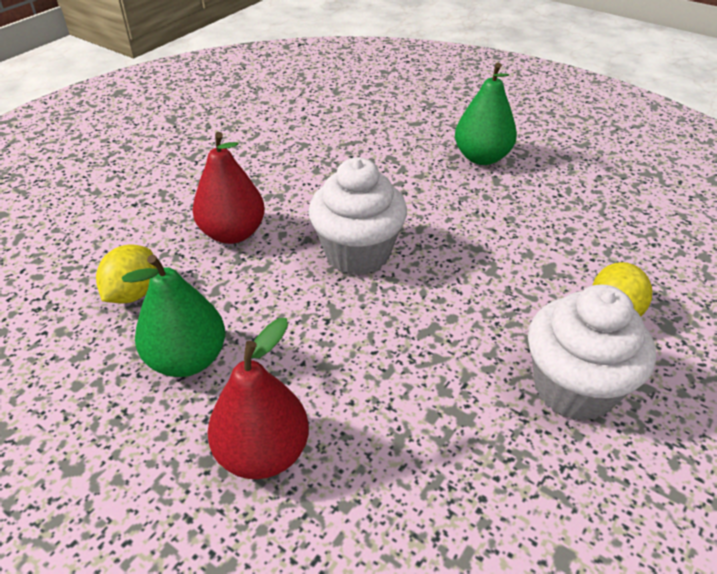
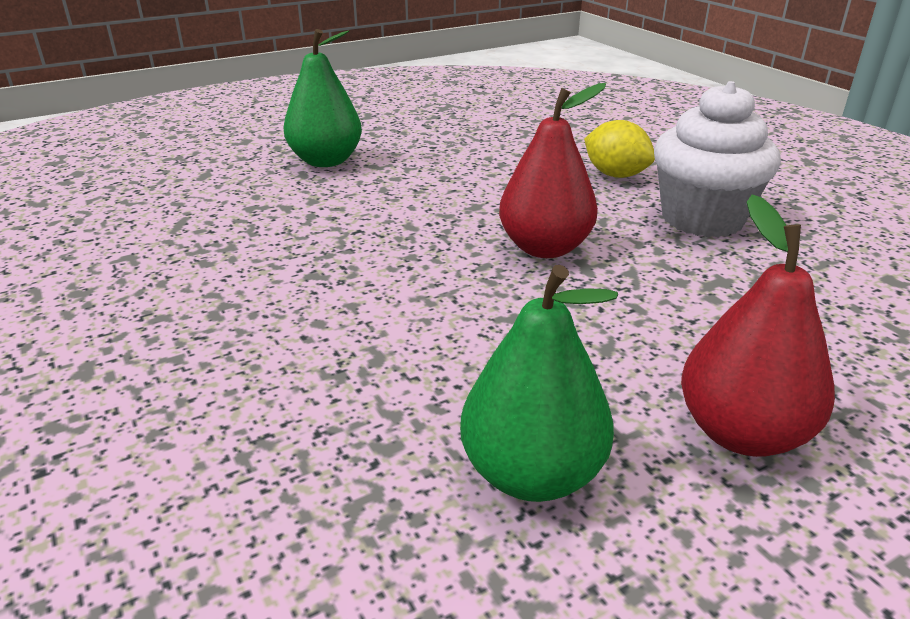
camera: 65 degrees left, 10 degrees down
(133, 293) = (319, 515): yellow lemon -> none
(233, 233) = (269, 367): red pear -> red pear (545, 248)
(357, 253) = (418, 275): white cupcake -> none

